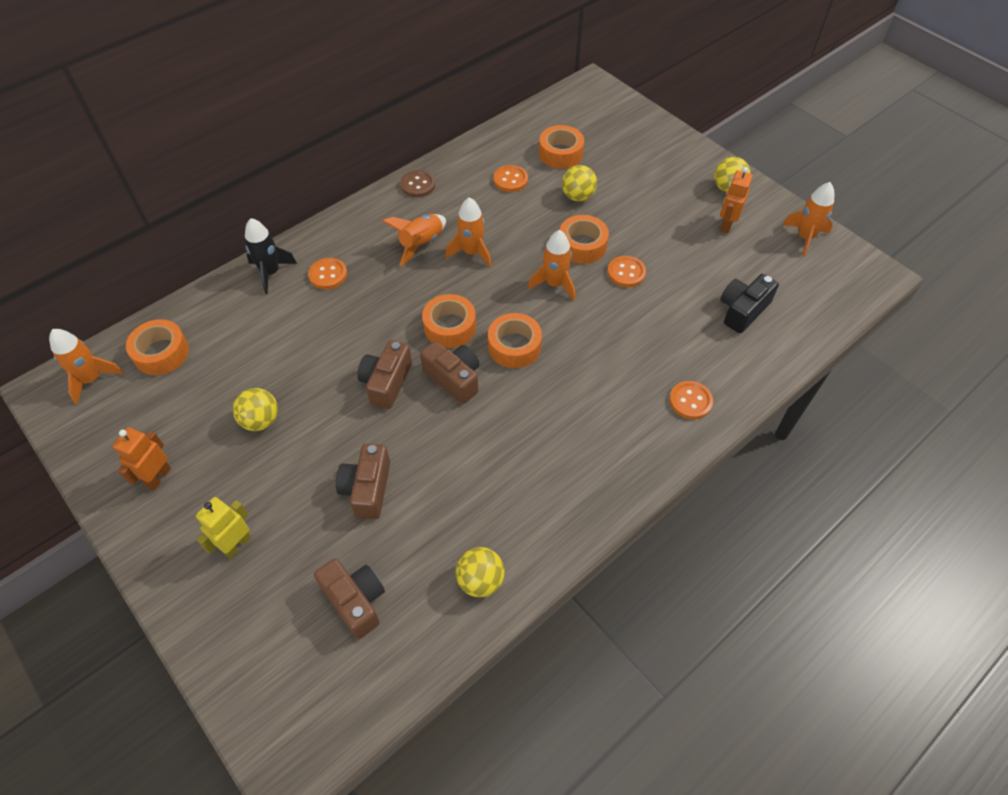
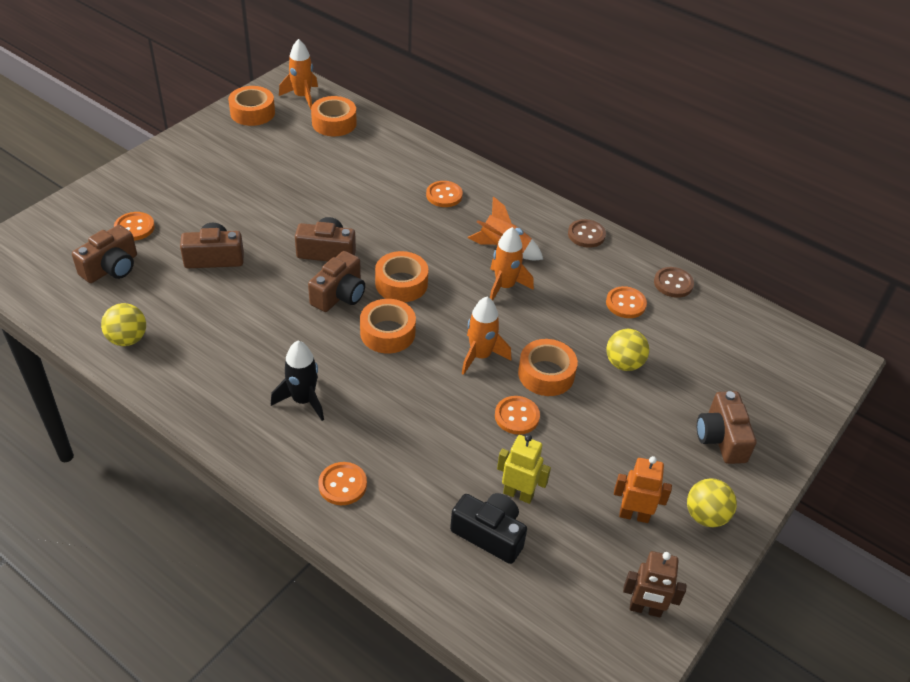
camera: 75 degrees right, 10 degrees down
(158, 477) = (217, 147): orange robot -> none
(237, 544) = (160, 197): yellow robot -> yellow robot (518, 494)
(261, 420) = (275, 187): yellow ball -> none
(271, 273) = (436, 162): black rocket -> black rocket (303, 400)
(287, 575) = (134, 228): none -> orange button
(493, 147) = (673, 283): none -> brown button
(560, 153) = (690, 342): orange tape -> orange tape (252, 112)
(659, 162) = (721, 438): none -> brown camera
(804, 237) = (645, 609): orange rocket -> brown robot

